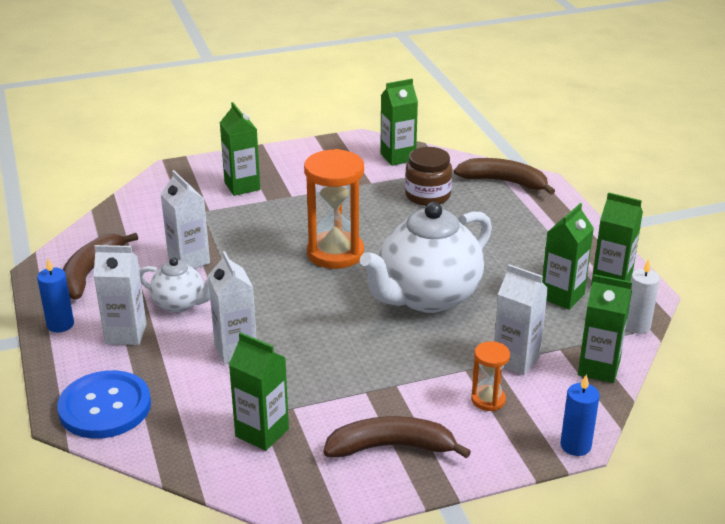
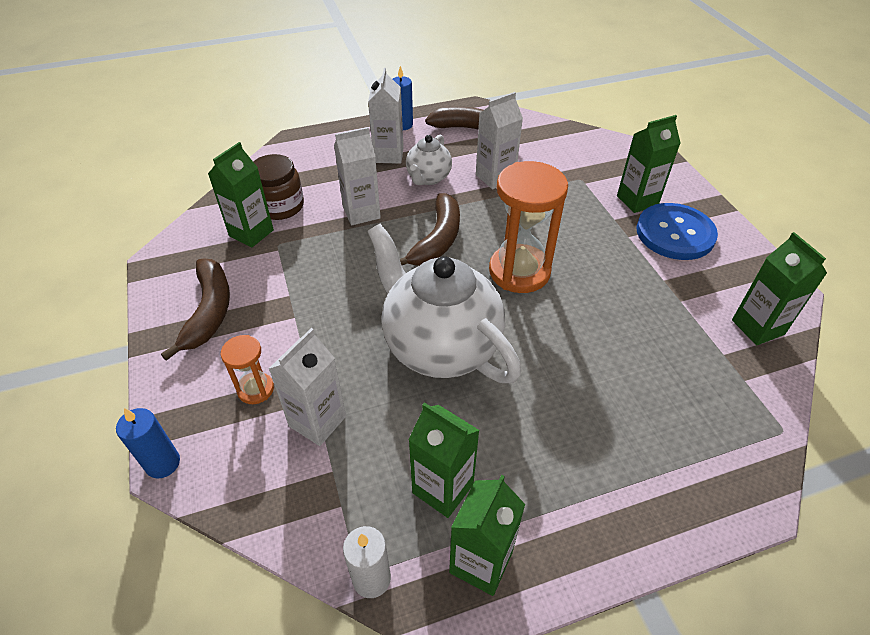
camera: 90 degrees right, 15 degrees up
(105, 407) = (301, 155): blue button -> blue button (675, 233)
(427, 195) = (666, 355): brown jar -> brown jar (280, 206)
(503, 182) = (734, 447): brown banana -> brown banana (437, 239)
(598, 368) = (287, 510): green carton -> none

